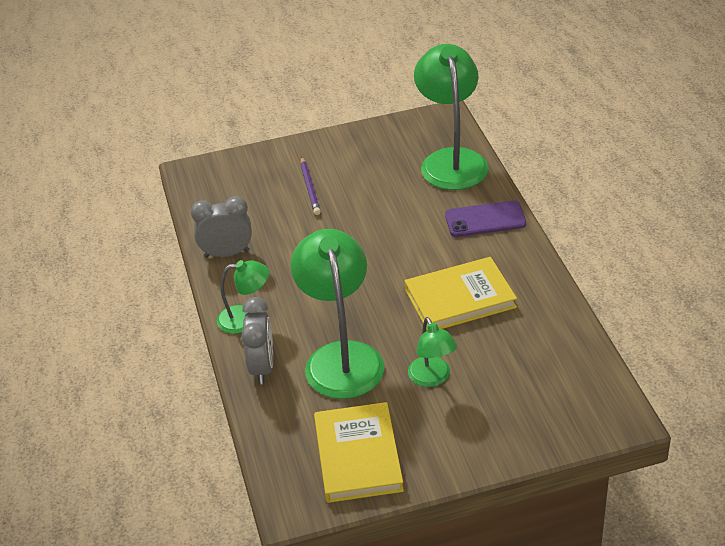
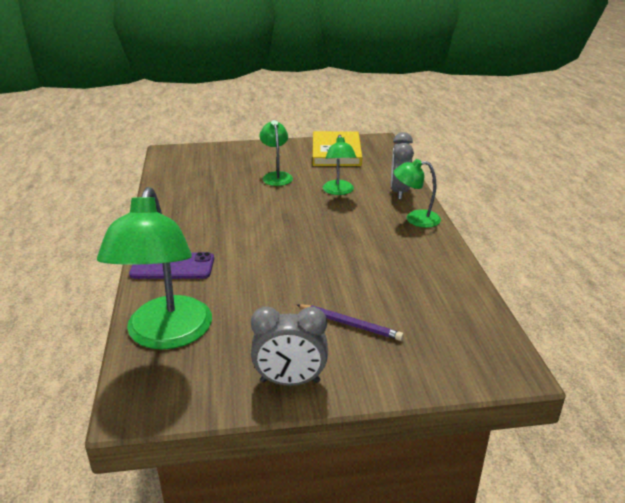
camera: 175 degrees left, 10 degrees down
(226, 254) = (441, 267): grey clock -> grey clock (290, 381)
(310, 188) = (350, 324): purple pencil -> purple pencil turned 120 degrees clockwise
(341, 357) = (338, 191): green lamp -> green lamp, size x0.53
(460, 298) = (233, 213): yellow book -> none

